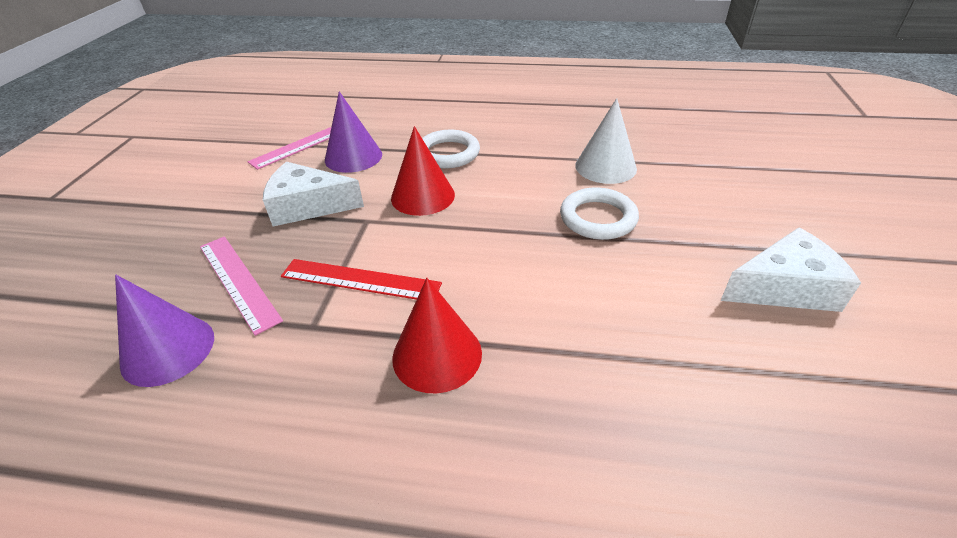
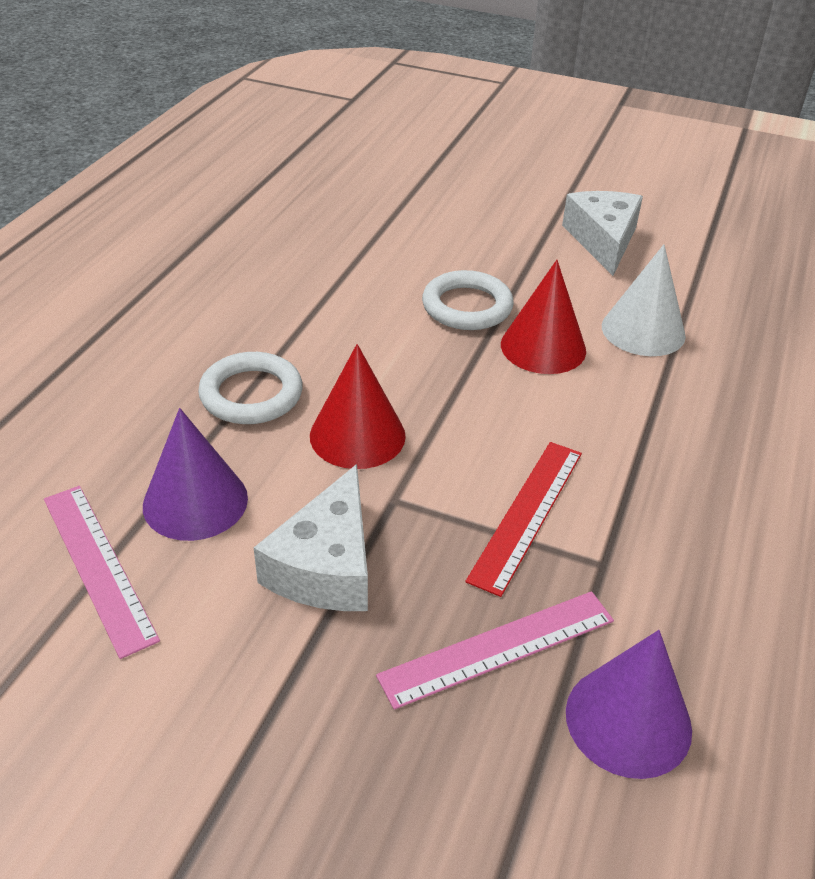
camera: 80 degrees left, 0 degrees up
(437, 355) = (661, 462): red cone -> red cone (543, 347)
(605, 167) = (364, 274): white cone -> white cone (643, 330)

